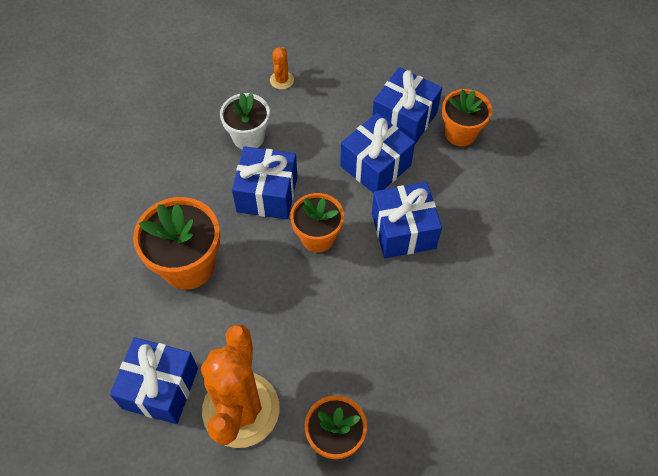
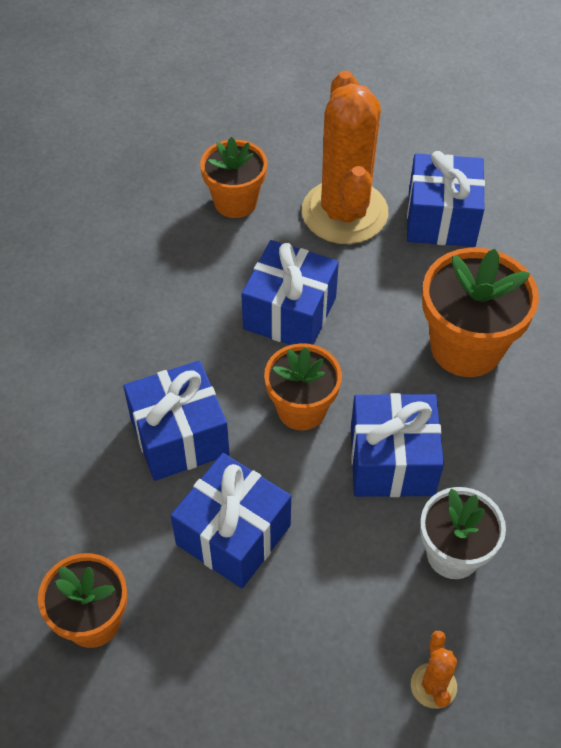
camera: 170 degrees right, 5 degrees down
(404, 118) = (194, 635): blue gift -> blue gift (290, 313)

